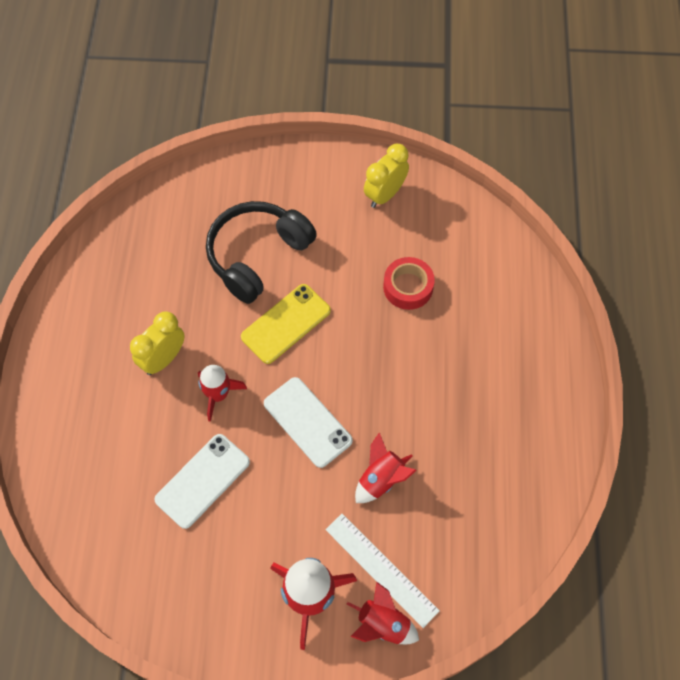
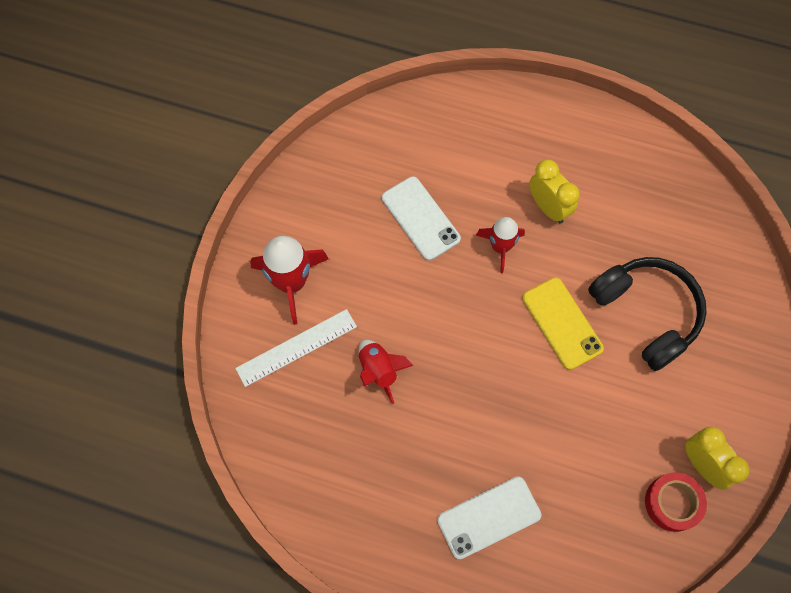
camera: 105 degrees right, 5 degrees up
(307, 422) = (453, 319): white phone -> white phone (489, 517)
(382, 625) = (249, 335): red rocket -> none
(408, 287) = (579, 456): red tape -> red tape (672, 503)

